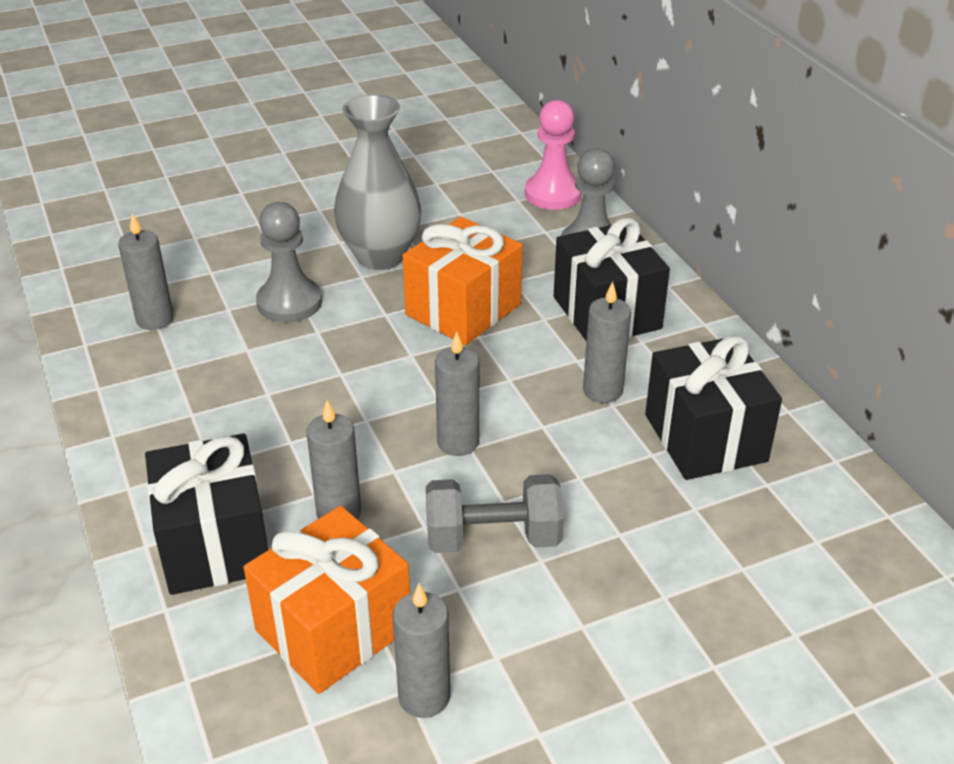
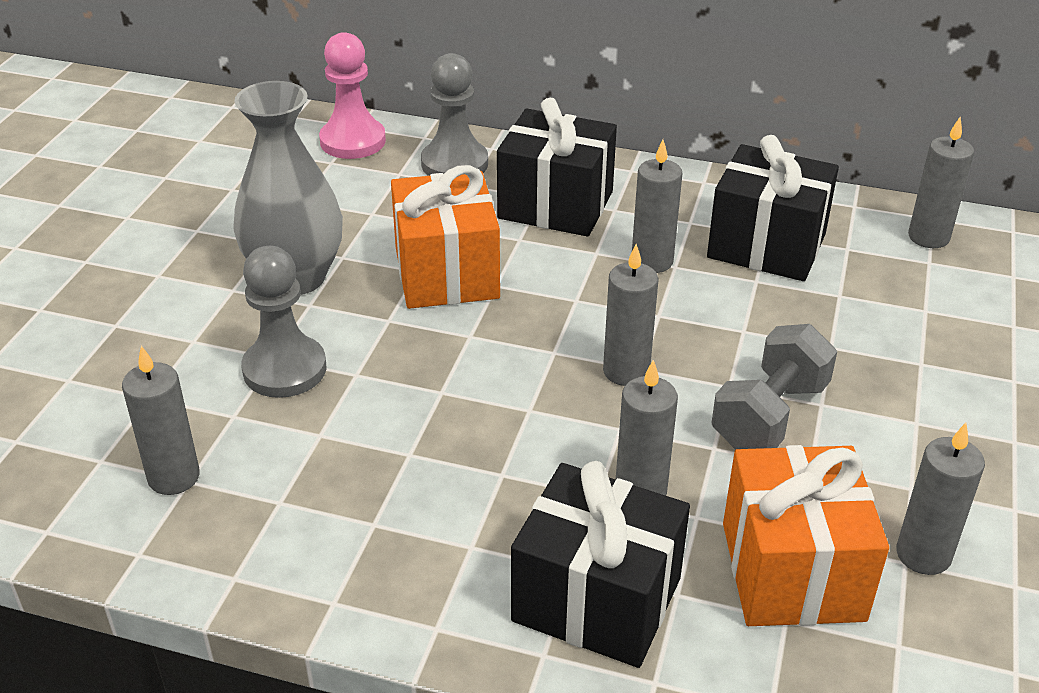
camera: 50 degrees left, 0 degrees up
(854, 525) = (928, 237): none -> grey candle

